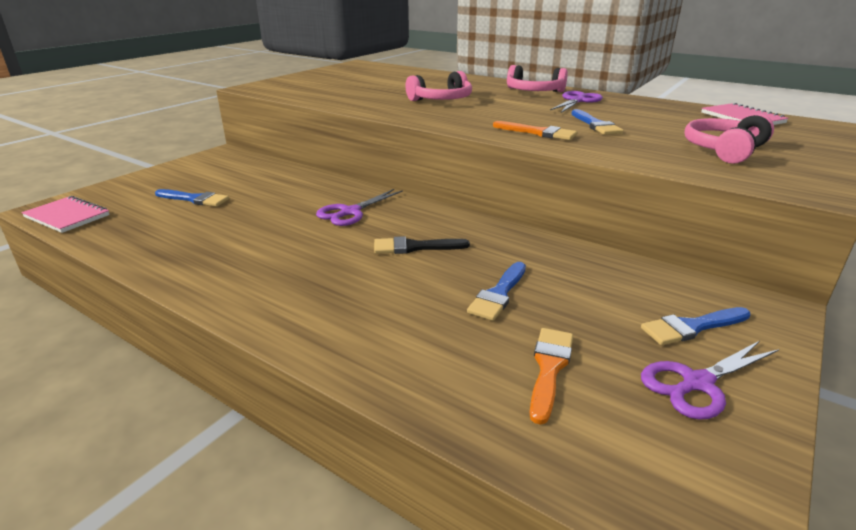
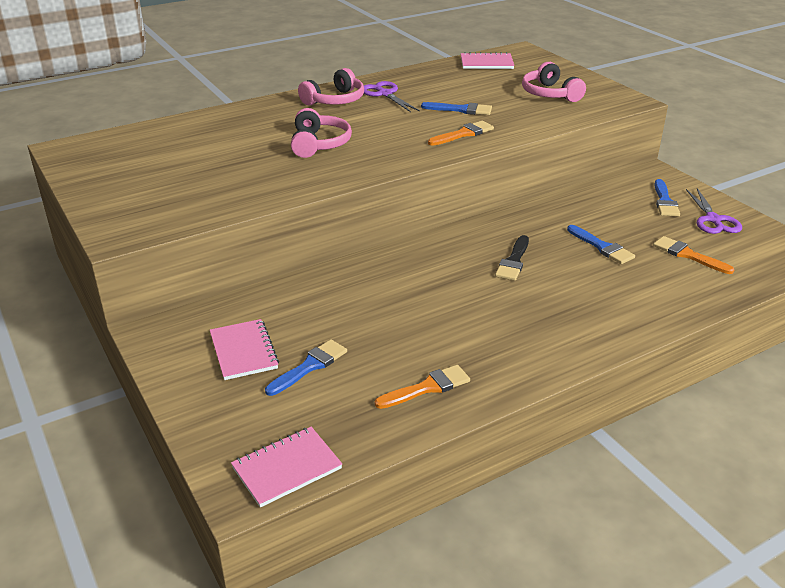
camera: 65 degrees left, 5 degrees up
(171, 245) = (427, 387): none -> orange brush
(209, 177) = (244, 351): none -> pink notebook
(350, 212) = (422, 277): purple scissors -> none

